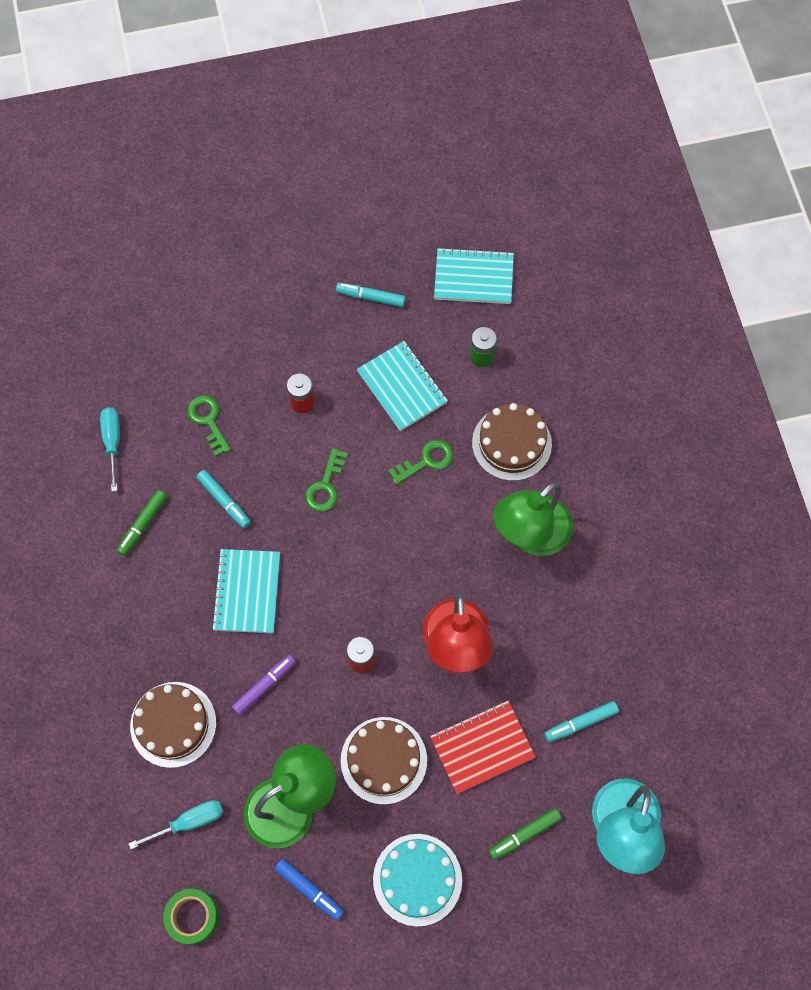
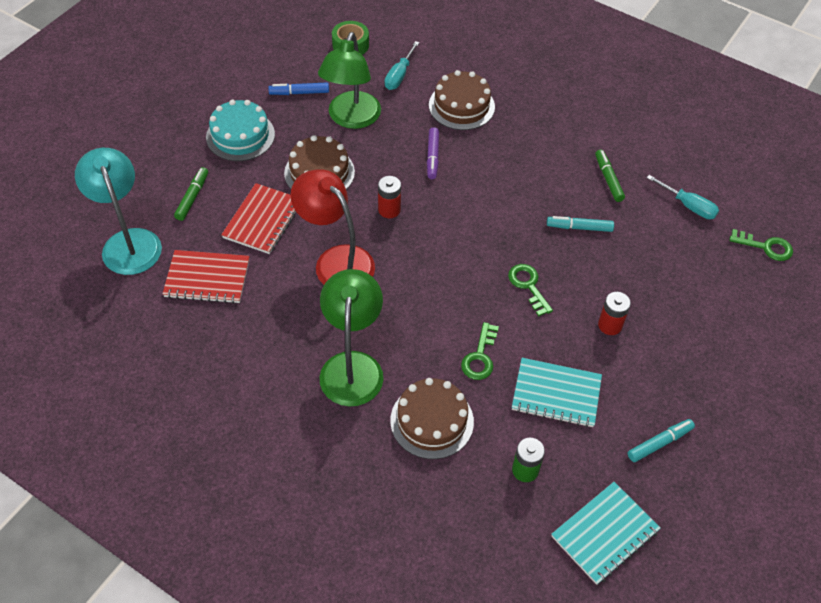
camera: 135 degrees right, 15 degrees down
(208, 421) = (651, 264): green key -> green key (765, 247)
(247, 592) = (502, 192): turquoise notebook -> none
(580, 723) = (207, 278): turquoise marker -> red notebook

